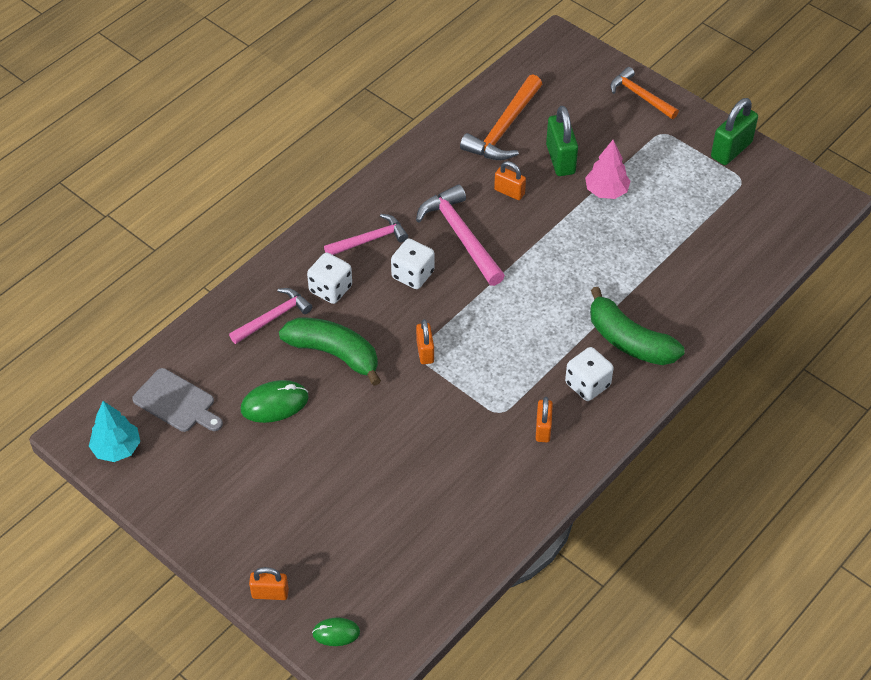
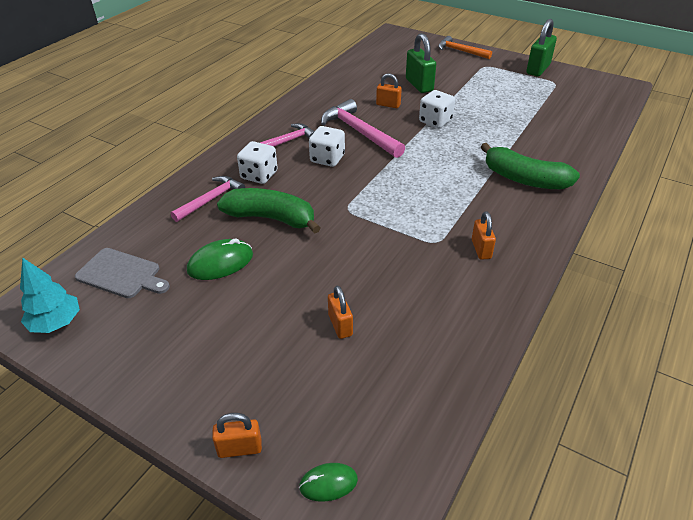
camera: 10 degrees left, 10 degrees down
(425, 352) = (353, 207): orange padlock -> orange padlock (340, 325)
(503, 129) = (371, 74): orange hammer -> none
(587, 384) = (505, 212): white dice -> white dice (435, 121)
(606, 191) = (460, 97): pink tree -> none

